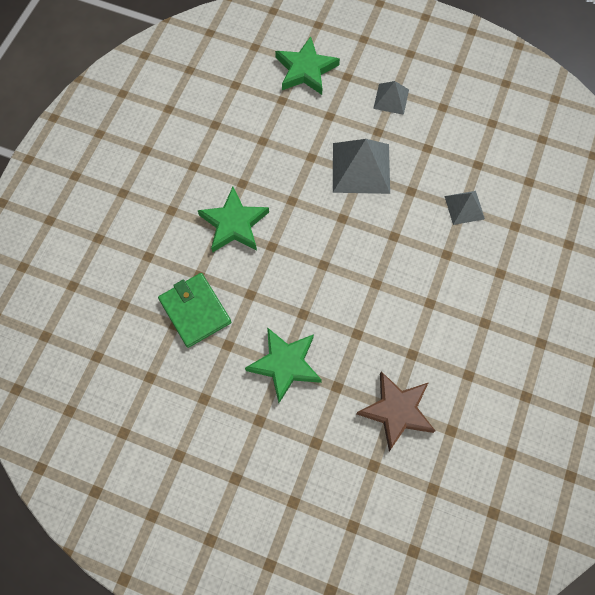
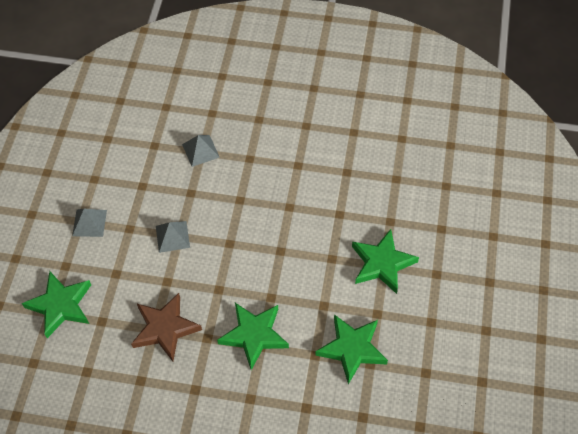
camera: 100 degrees left, 10 degrees down
(195, 311) = (352, 349): green wallet -> green star
(361, 168) = (172, 236): grey pyramid -> grey pyramid, size x0.56
(396, 411) = (397, 176): brown star -> brown star (165, 328)

